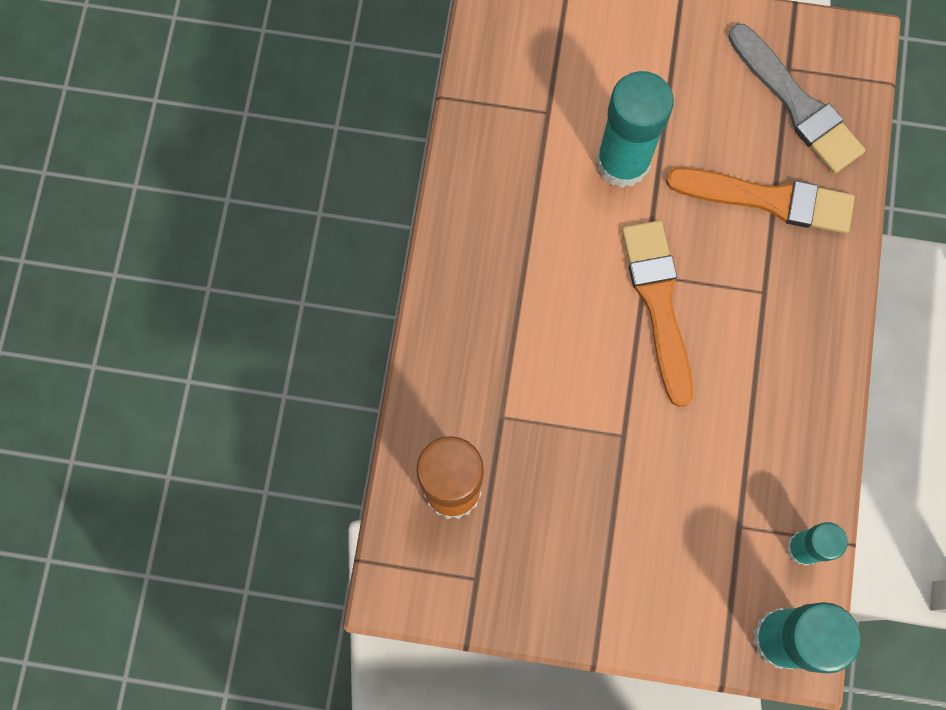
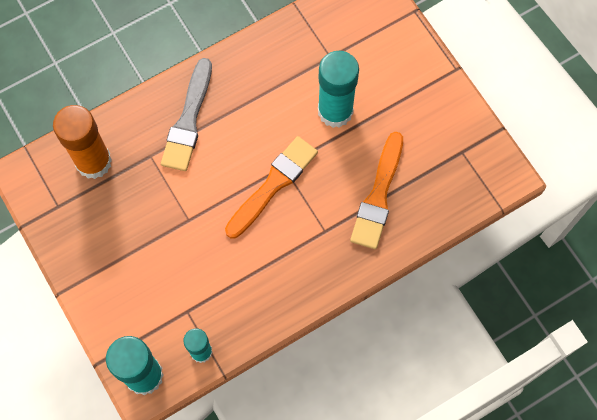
camera: 50 degrees right, 5 degrees down
(768, 199) = (378, 196): orange brush -> orange brush turned 45 degrees clockwise
(796, 104) = (445, 170): grey brush -> grey brush (188, 120)

